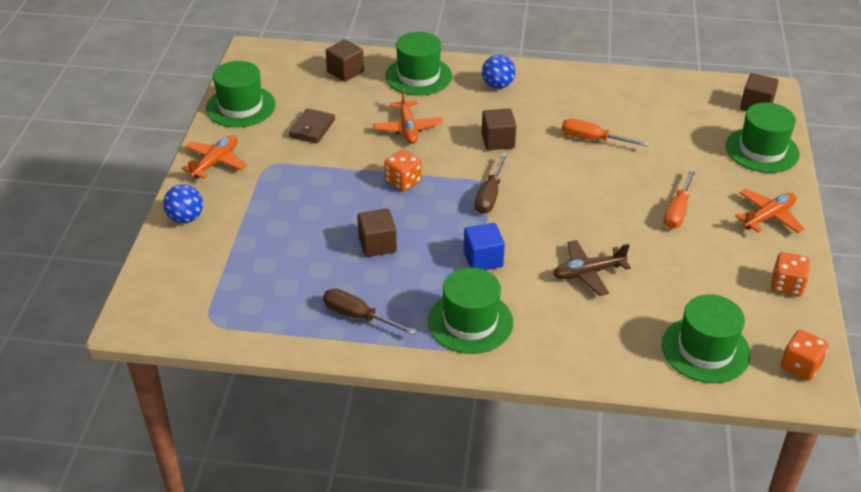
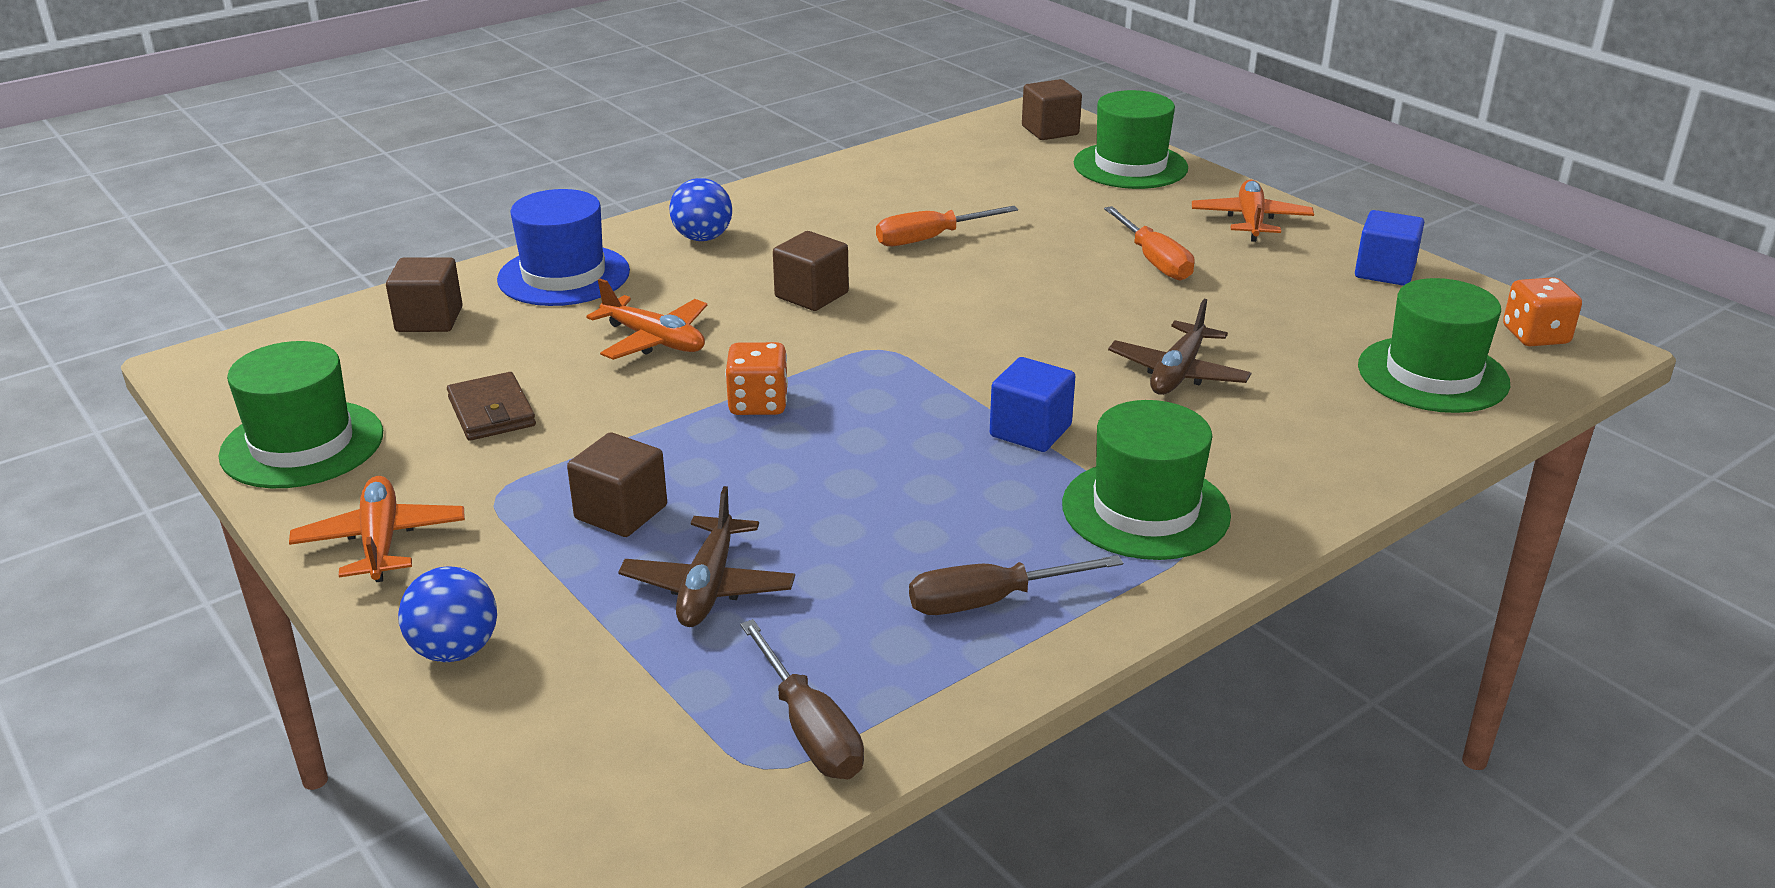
camera: 45 degrees left, 10 degrees down
(282, 246) = (708, 586): none -> brown plane
(377, 244) = (856, 497): brown cube -> brown cube (621, 512)
(418, 76) = (564, 275): green hat -> blue hat
(490, 196) = (910, 358): brown screwdriver -> brown screwdriver (810, 730)
(786, 285) = (1384, 272): orange dice -> blue cube

